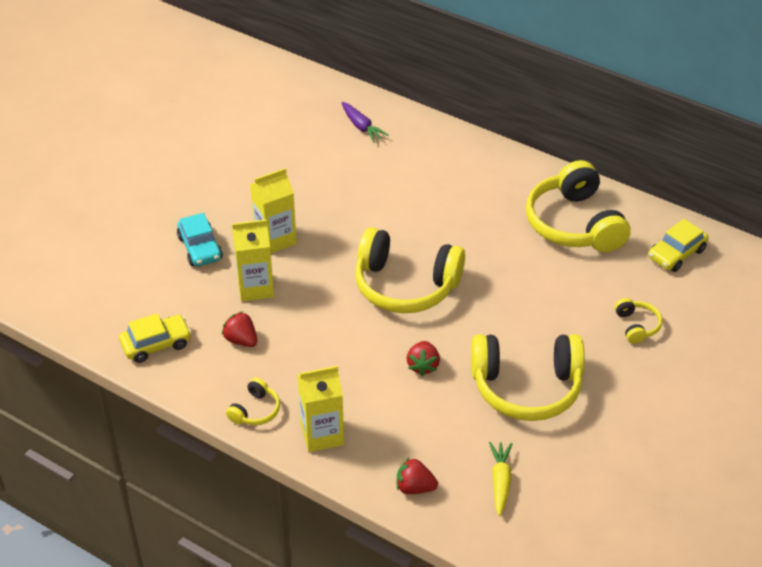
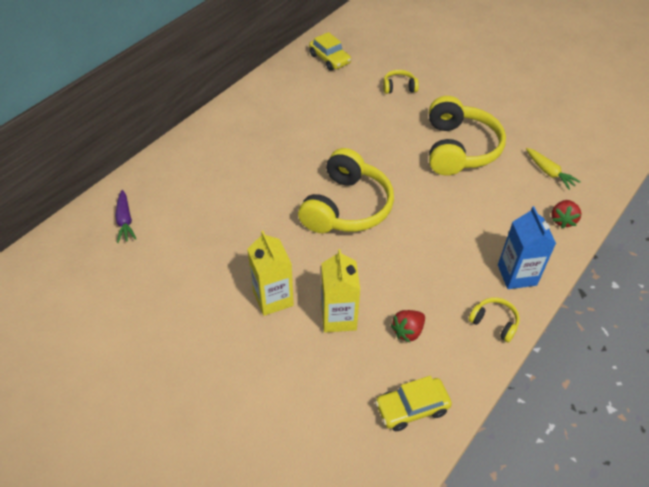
camera: 85 degrees left, 5 degrees up
(156, 344) = (412, 408): yellow car -> yellow car turned 90 degrees counterclockwise
(200, 248) = (274, 366): turquoise car -> none
(322, 434) = (517, 275): yellow carton -> blue carton
(361, 127) = (125, 221): purple carrot -> purple carrot turned 105 degrees clockwise
(423, 366) = (438, 204): red strawberry -> none
(500, 481) = (549, 172): yellow carrot -> yellow carrot turned 135 degrees counterclockwise
(574, 224) = (289, 102): yellow headphones -> none

